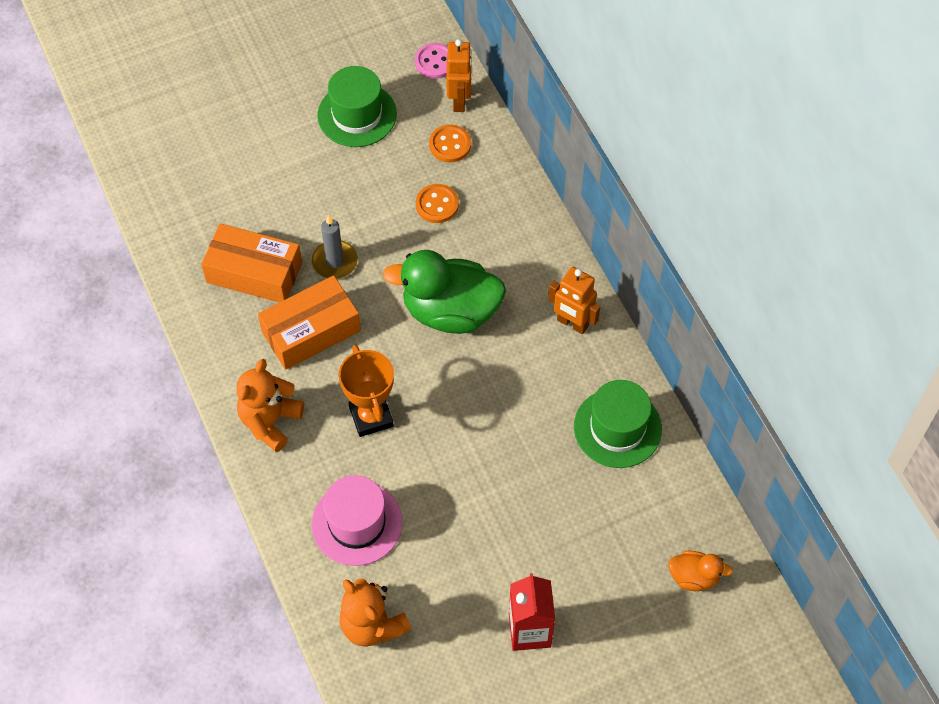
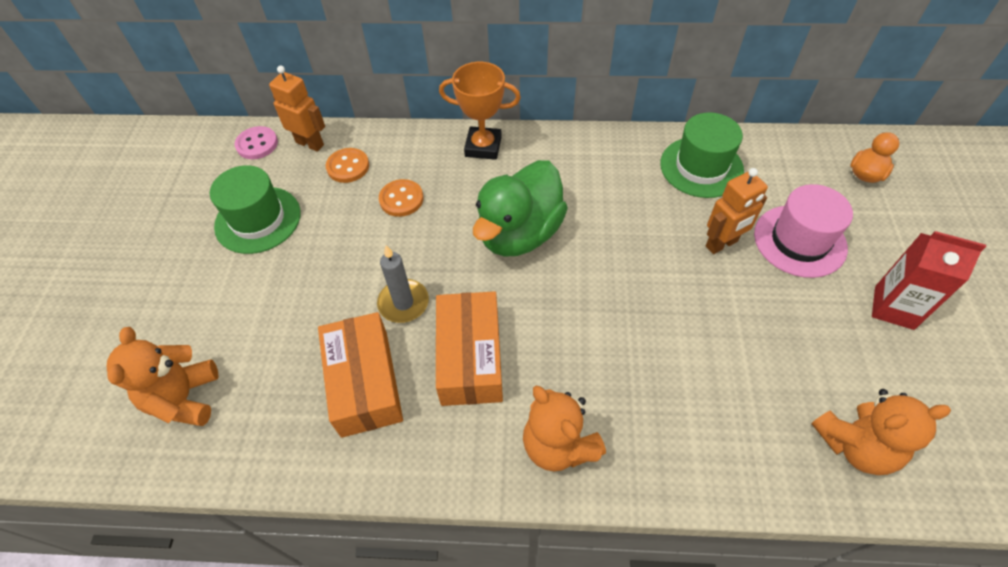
camera: 60 degrees left, 5 degrees down
(185, 169) = (184, 398): none -> orange teddy bear
(254, 273) = (365, 382): orange box -> orange box turned 60 degrees counterclockwise
(357, 523) = (723, 409): pink hat -> pink hat (799, 241)
(371, 417) = (601, 344): orange trophy -> orange trophy (483, 147)
(572, 323) = (583, 156): orange robot -> orange robot (722, 244)

